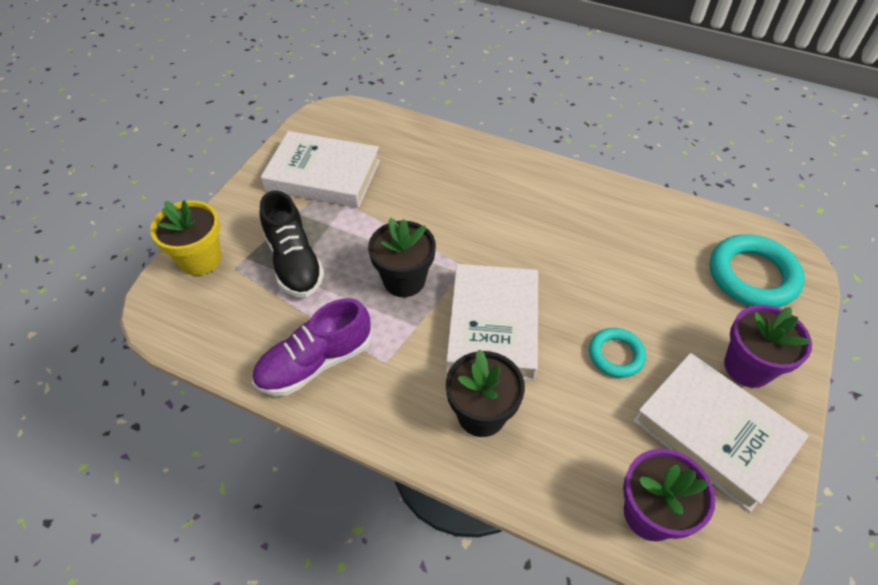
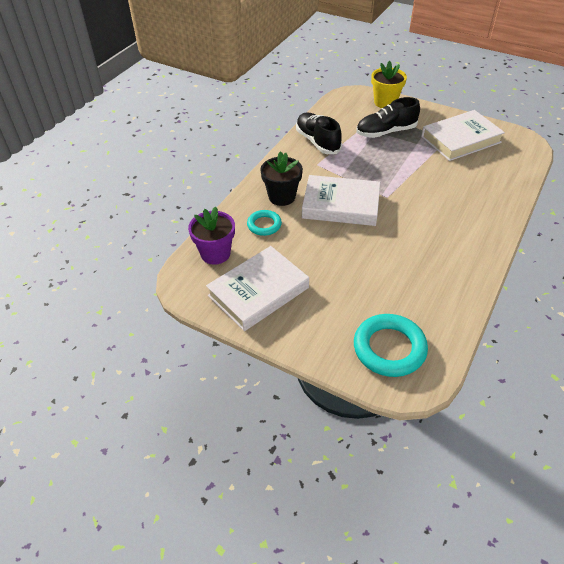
camera: 95 degrees right, 5 degrees down
(315, 362) = (317, 142): purple shoe -> black shoe
(323, 175) = (460, 139): white book -> white book turned 45 degrees clockwise
(404, 280) = (374, 171): black flower pot -> none
(616, 355) = (317, 256): turquoise ring -> turquoise ring (264, 225)
(748, 367) = (305, 322): purple flower pot -> none

